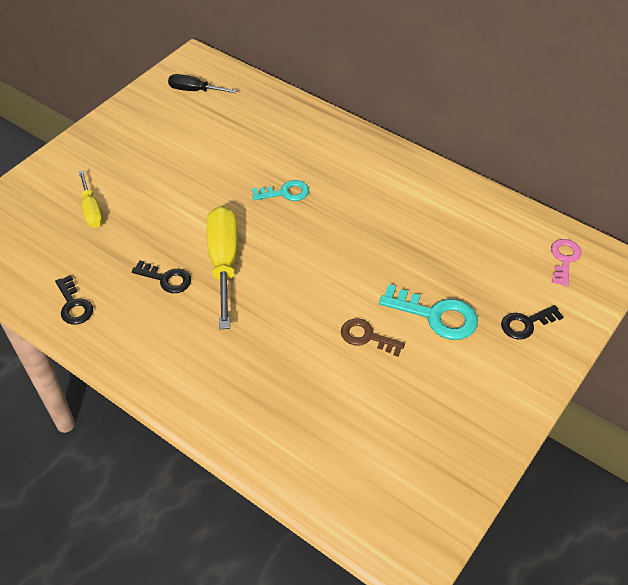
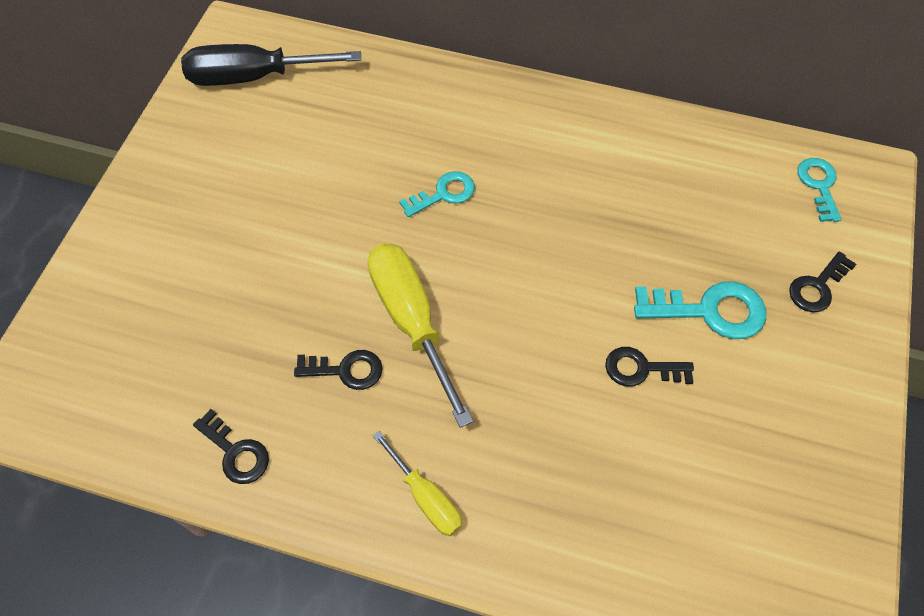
camera: 20 degrees left, 10 degrees up
(91, 210) = (193, 298): yellow screwdriver -> yellow screwdriver (426, 497)
(194, 90) = (253, 77): black screwdriver -> black screwdriver, size x1.78
(366, 337) = (641, 369): brown key -> black key
(564, 259) = (819, 185): pink key -> turquoise key

